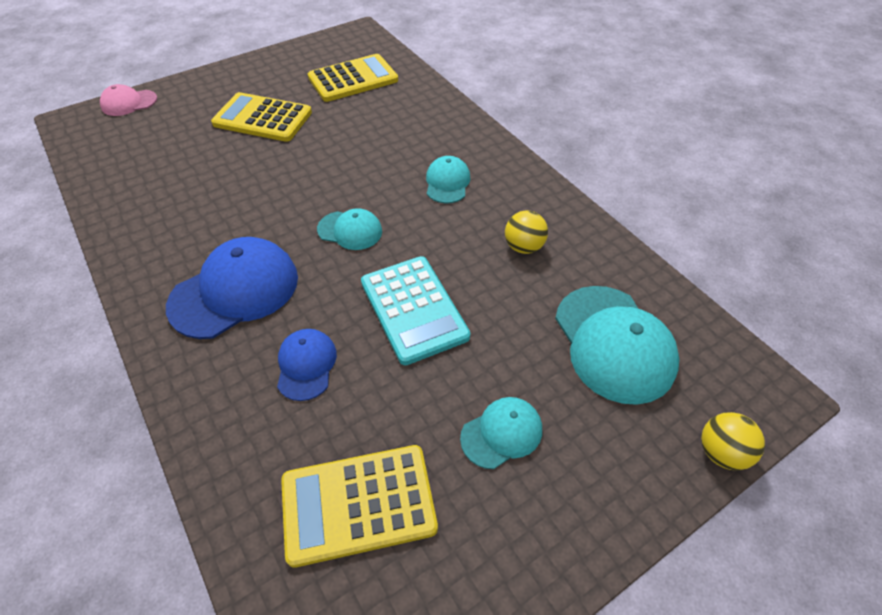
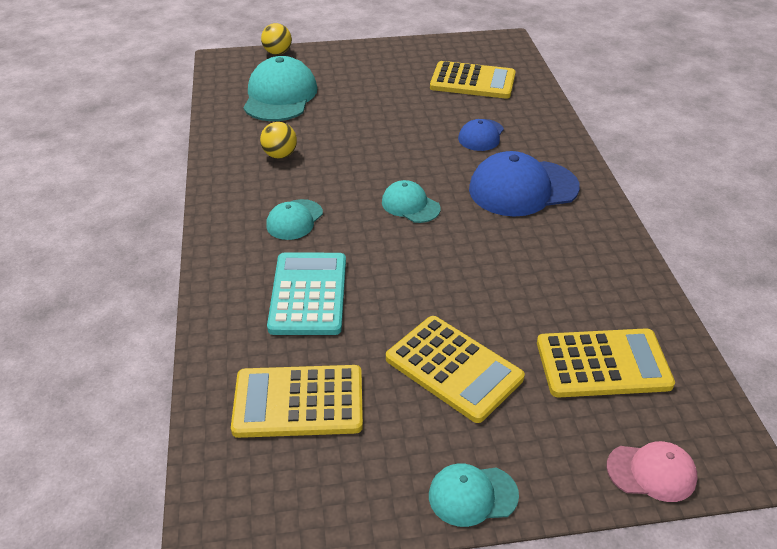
camera: 155 degrees left, 10 degrees down
(154, 148) = (603, 364): none -> yellow calculator
(414, 309) = (392, 143): turquoise calculator -> turquoise calculator (308, 294)
(501, 433) = (381, 83): turquoise cap -> turquoise cap (472, 495)

